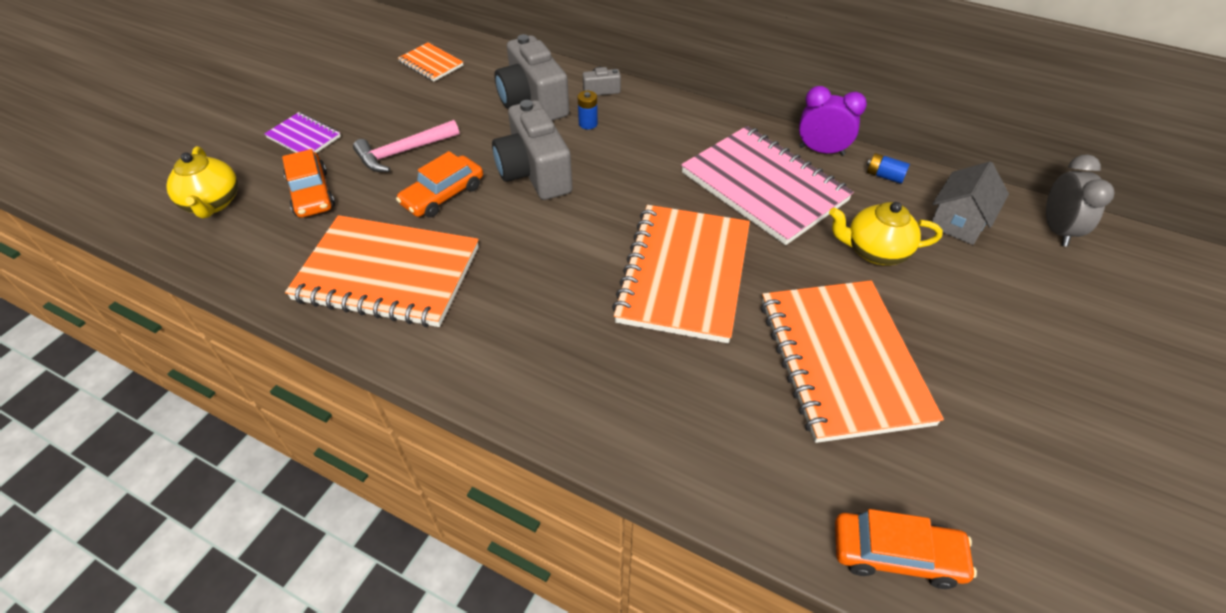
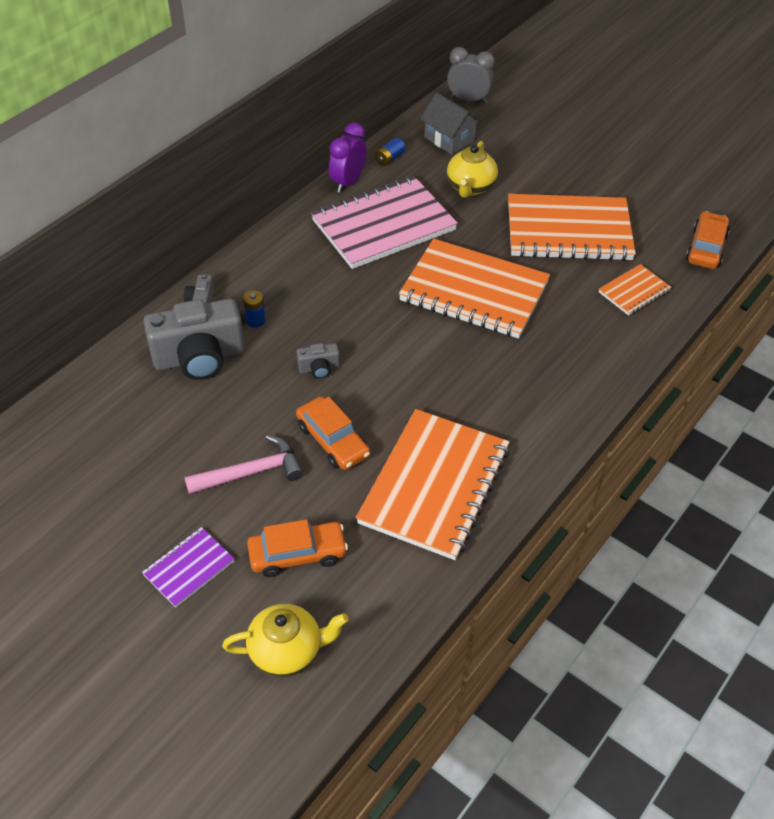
camera: 80 degrees left, 0 degrees up
(403, 152) = (251, 472): pink hammer -> pink hammer turned 90 degrees counterclockwise
(431, 64) = (83, 443): orange notebook -> orange notebook (634, 291)
(534, 172) = (319, 368): grey camera -> grey camera, size x0.45

